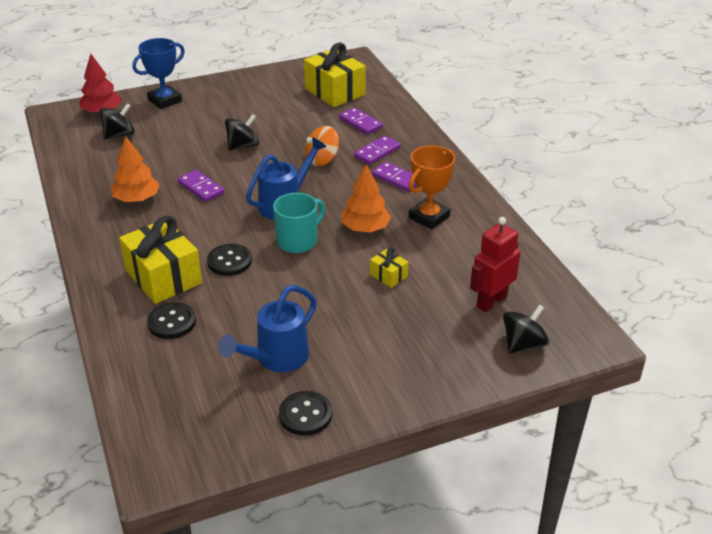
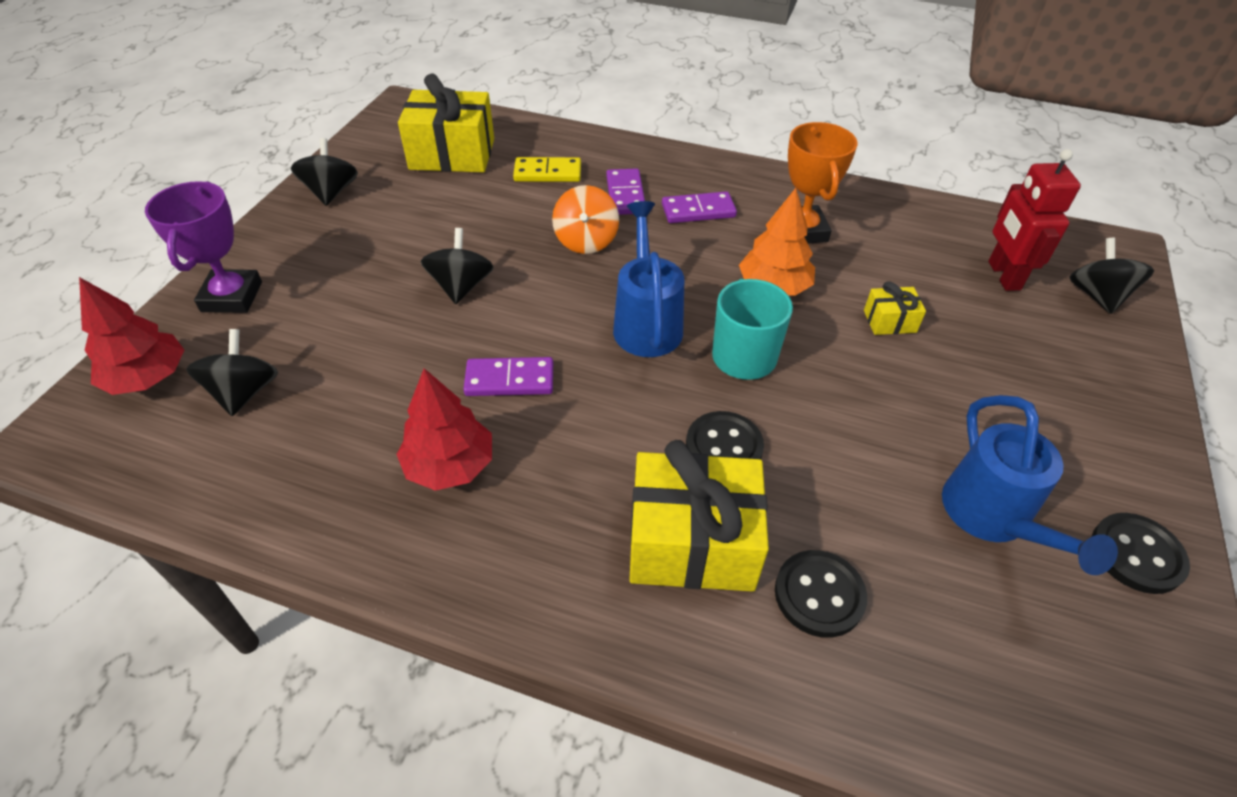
camera: 50 degrees left, 10 degrees up
(137, 199) = (450, 465): orange tree -> red tree
(165, 100) = (232, 297): blue trophy -> purple trophy
(260, 81) = (331, 192): none -> black spinning top
(360, 123) = (547, 173): purple domino -> yellow domino

